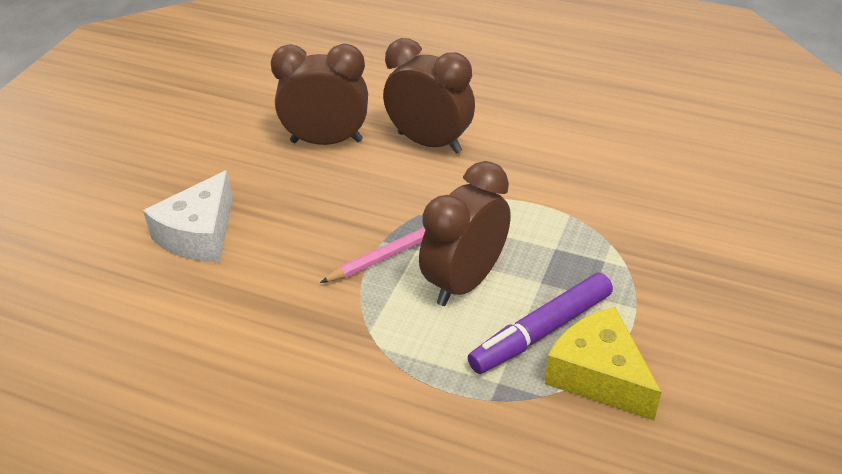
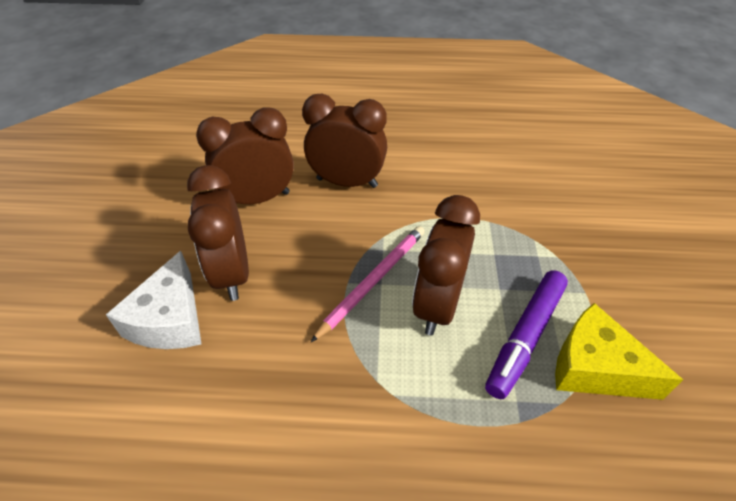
camera: 20 degrees left, 5 degrees up
(272, 207) = (232, 273): none -> brown clock

